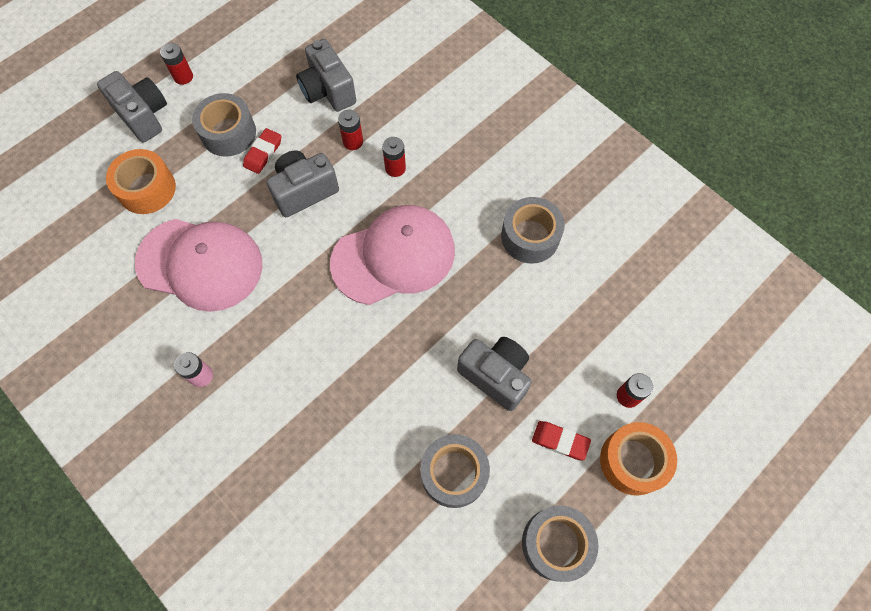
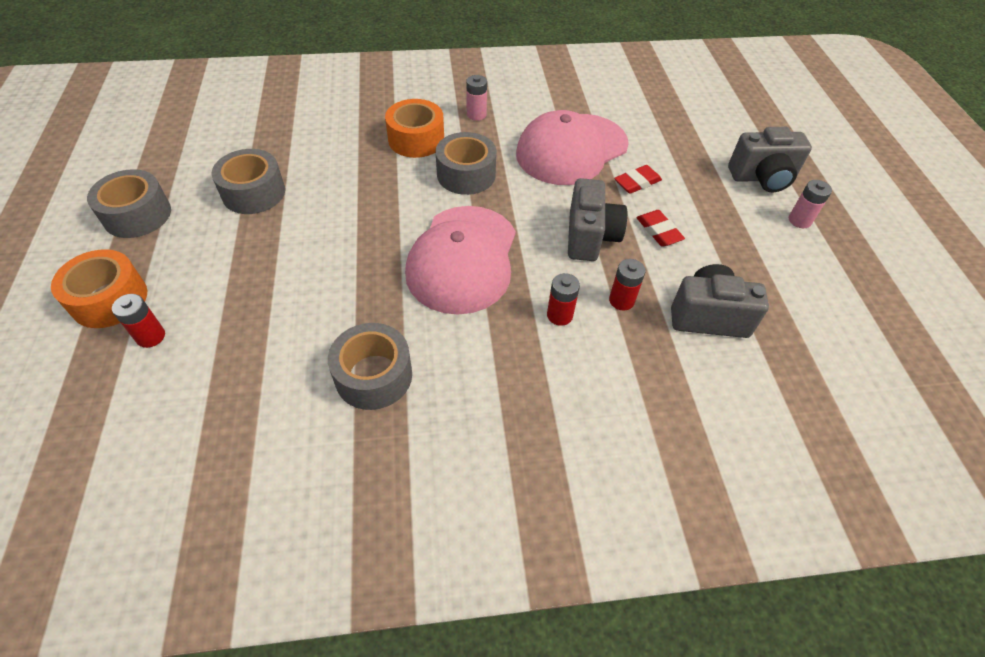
camera: 125 degrees right, 15 degrees down
(147, 189) = (674, 151): orange tape -> orange tape (416, 139)
(183, 77) = (799, 220): red battery -> pink battery
(228, 133) = (702, 220): grey tape -> grey tape (466, 174)
(495, 376) = (285, 259): grey camera -> none
(560, 441) = (188, 264): red eraser -> red eraser (637, 182)

